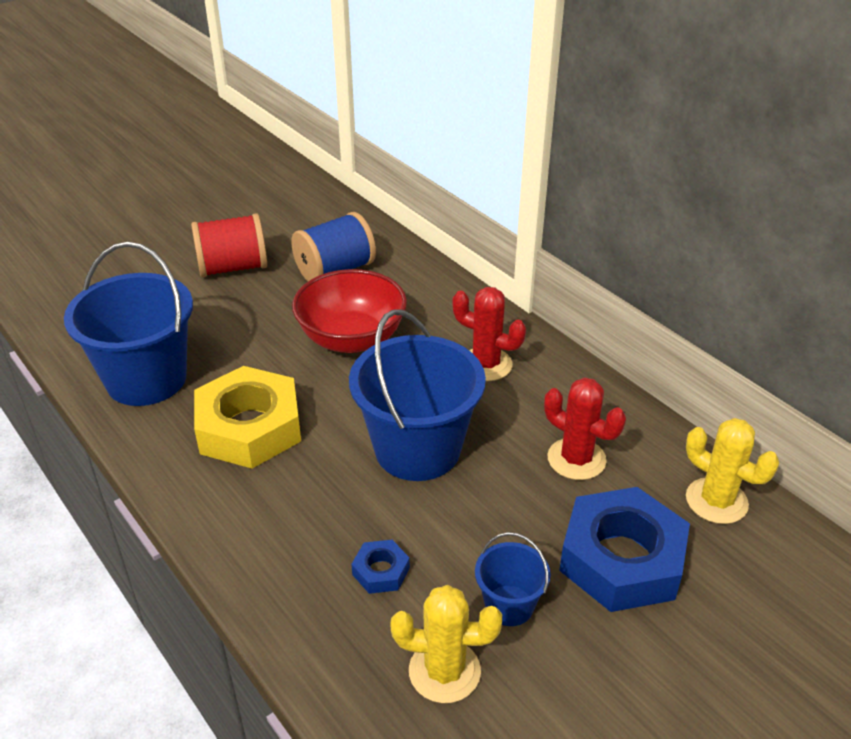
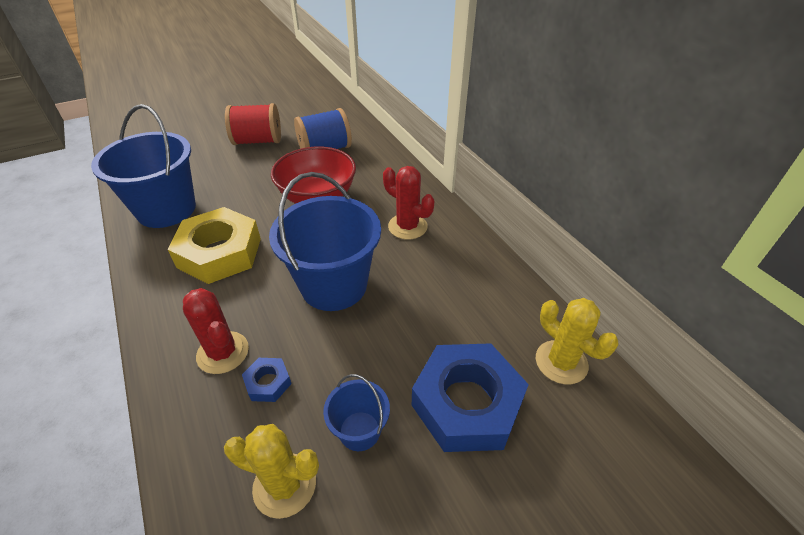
camera: 10 degrees right, 5 degrees up
(576, 459) = (454, 309): red cactus -> red cactus (223, 352)

